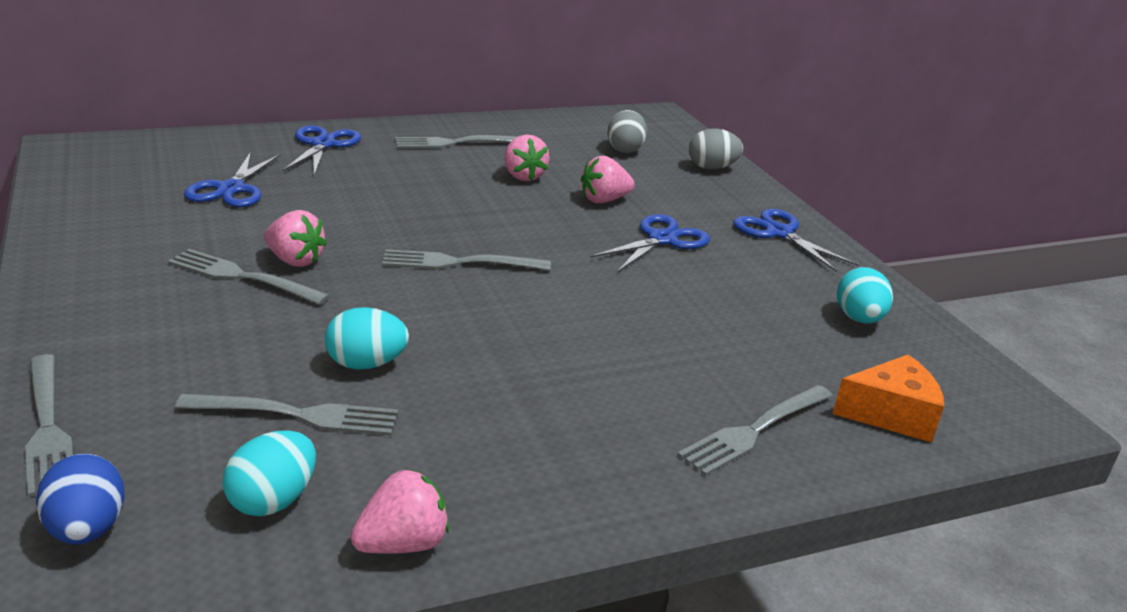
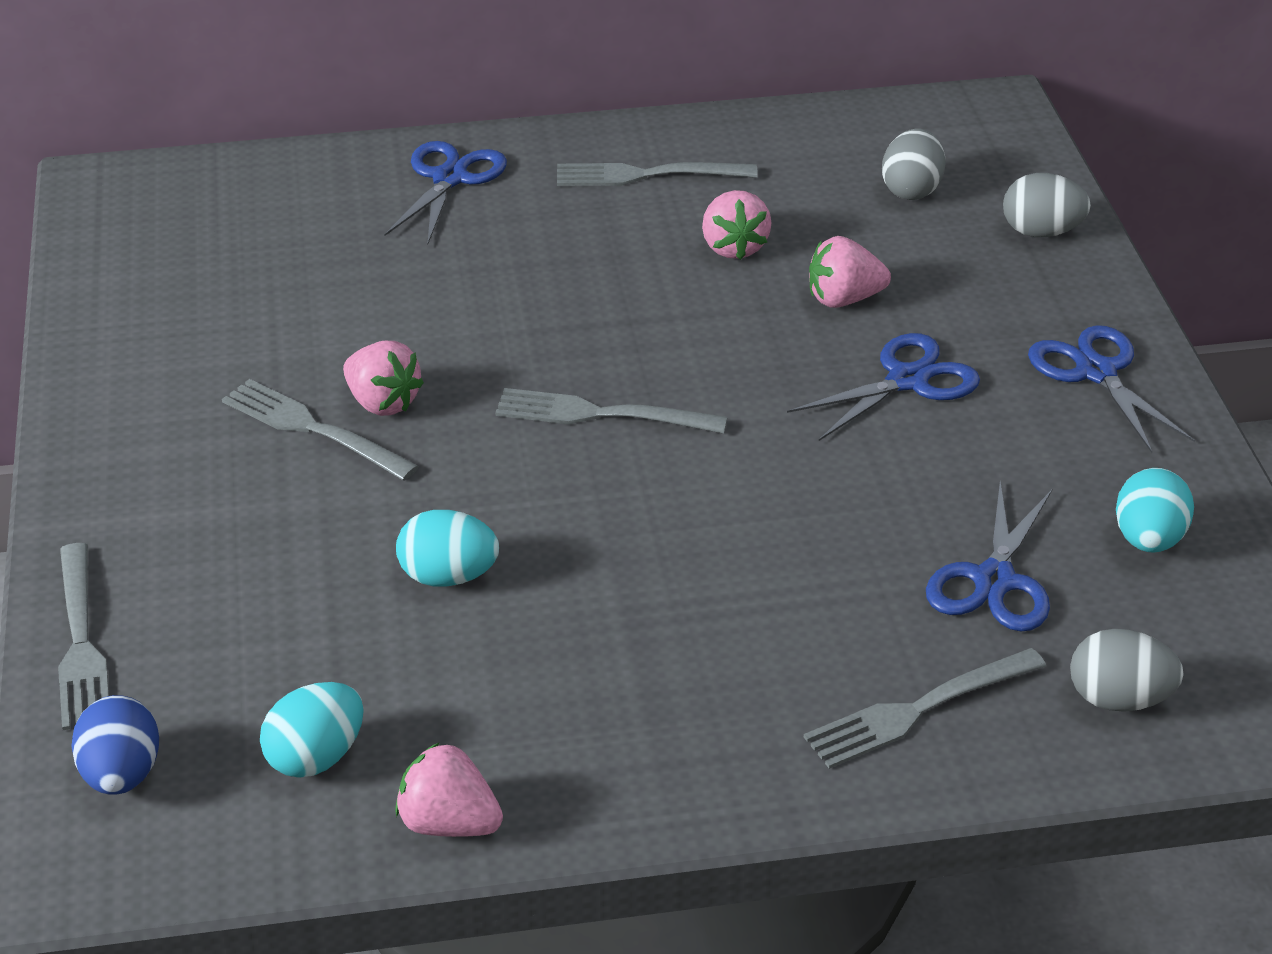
camera: 15 degrees right, 10 degrees up
(231, 189) = (311, 268): blue scissors -> blue scissors (993, 581)
(297, 415) = (356, 646): grey fork -> none
(402, 544) = (449, 823): pink strawberry -> pink strawberry turned 135 degrees counterclockwise
(891, 414) = (1119, 699): orange cheese -> grey egg

